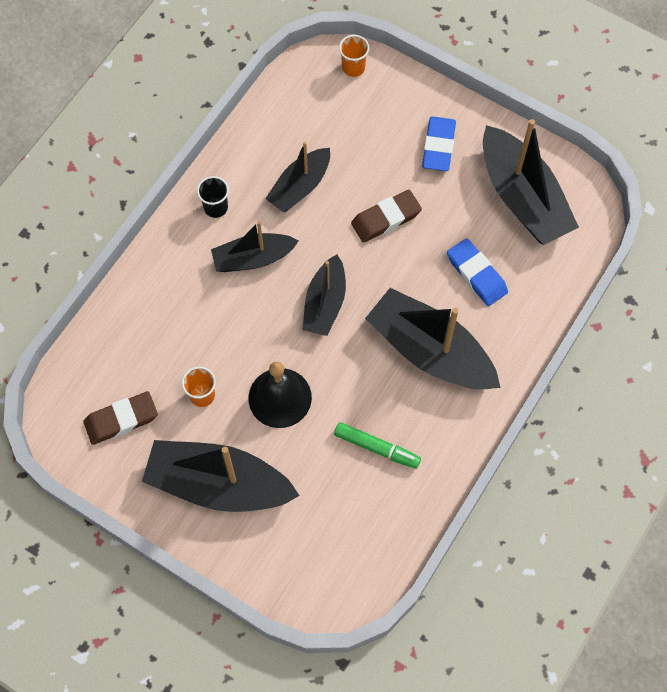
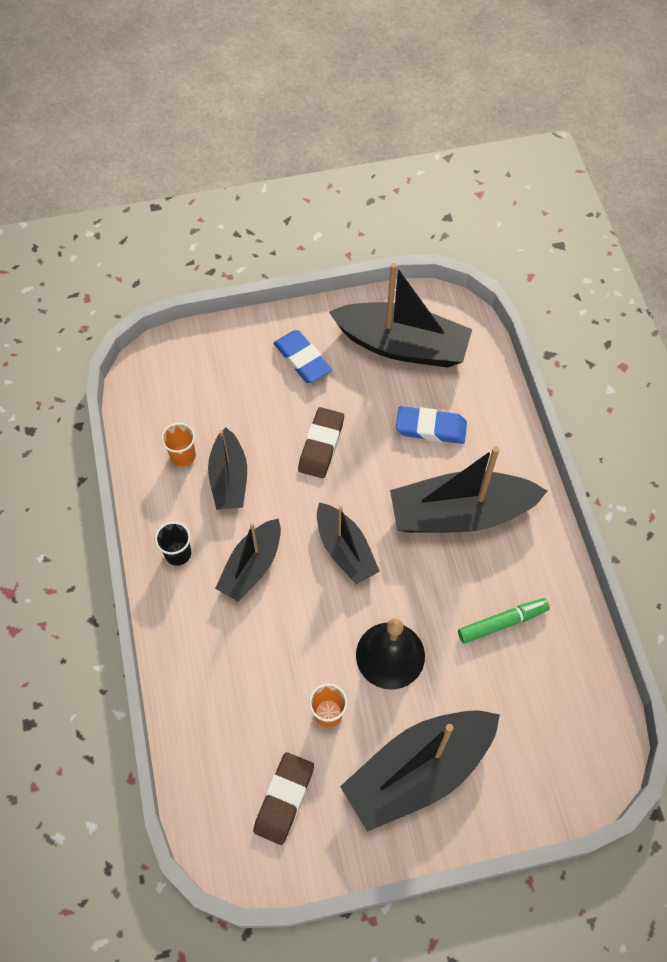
camera: 45 degrees left, 5 degrees down
(353, 67) = (174, 354): orange cup -> orange cup (183, 456)

